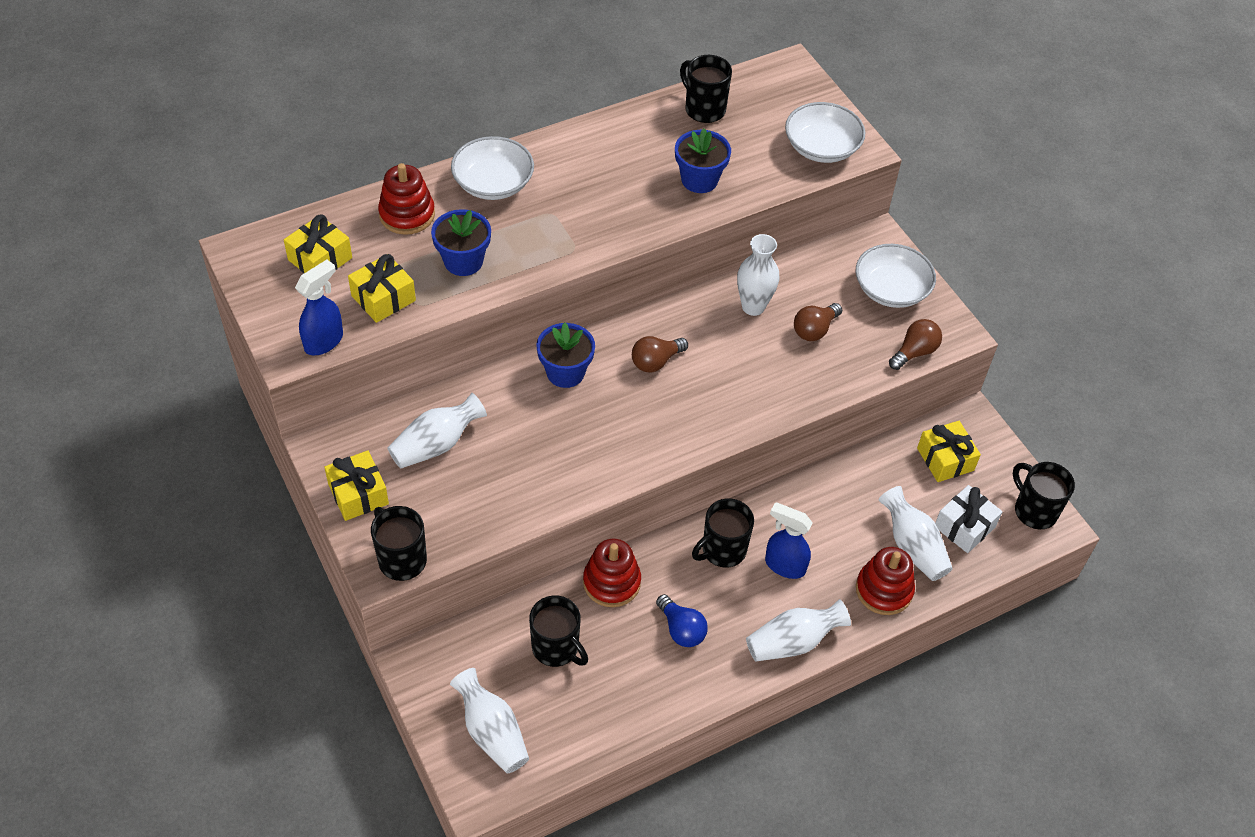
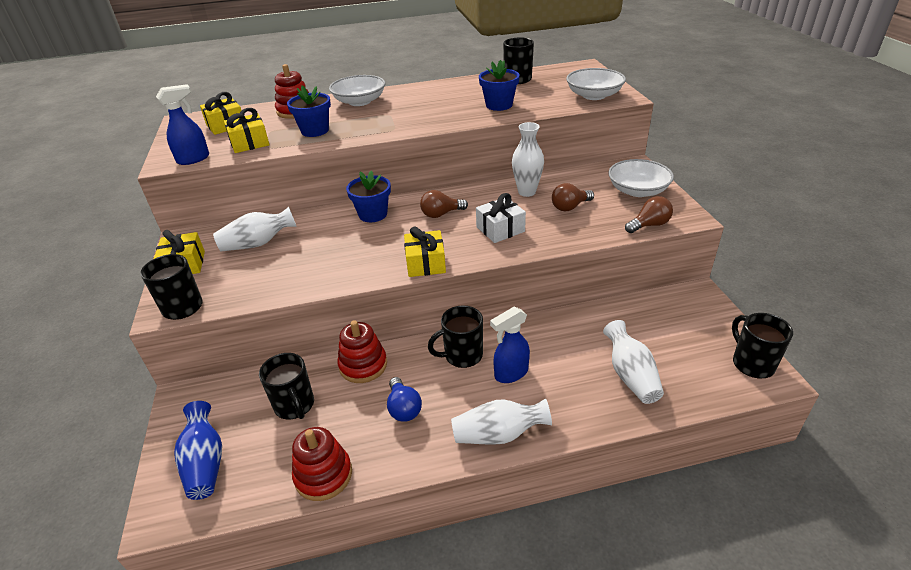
camera: 20 degrees right, 15 degrees down
(492, 732) = (205, 462): white vase -> blue vase
(784, 565) = (510, 373): blue spray bottle -> blue spray bottle turned 75 degrees counterclockwise
(884, 590) = (596, 405): red stacking toy -> red stacking toy (323, 475)
(945, 459) = (672, 317): yellow gift -> yellow gift (425, 263)
(964, 526) = (682, 367): white gift -> white gift (500, 229)

